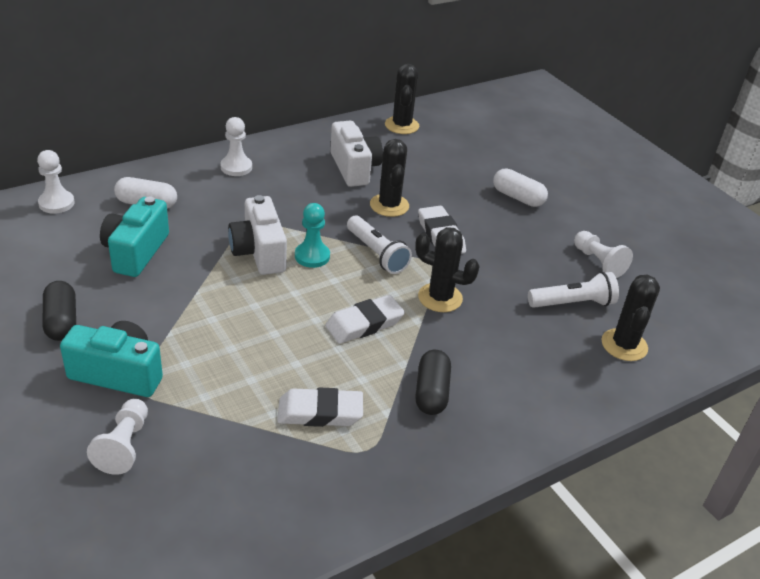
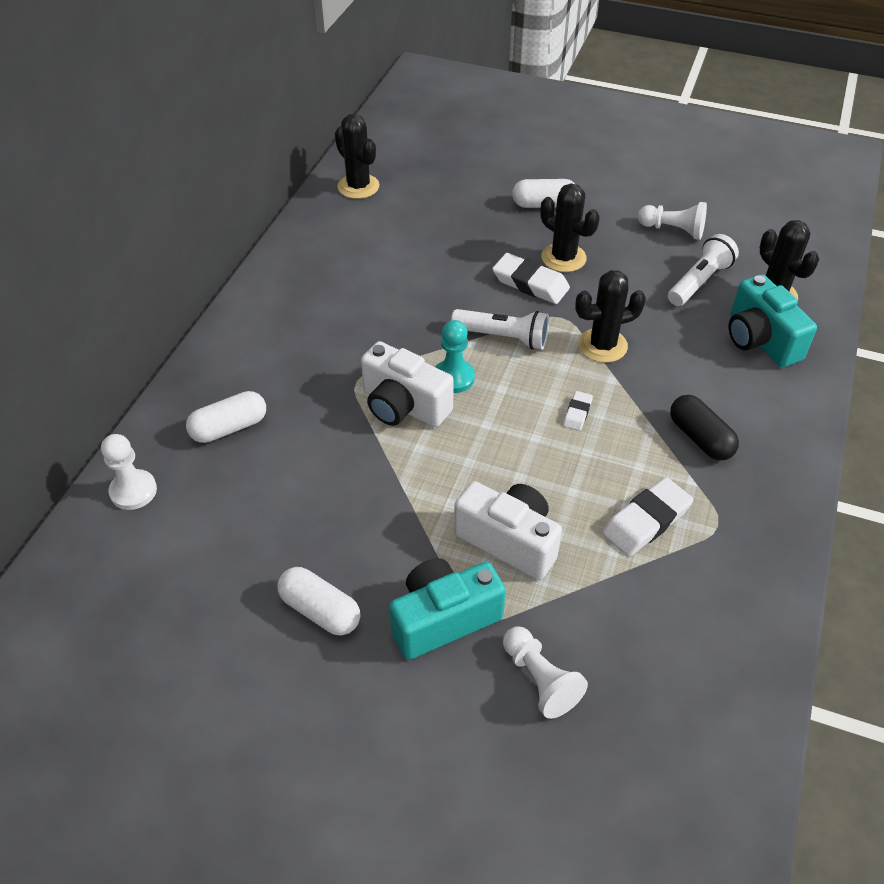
camera: 35 degrees left, 10 degrees up
(61, 321) = (320, 610): black capsule -> white capsule
(136, 252) = (290, 486): turquoise camera -> turquoise camera (760, 340)
(236, 167) = (263, 329): white pawn -> none
(354, 168) = (374, 260): white camera -> white camera (509, 541)
(364, 324) = (577, 413): white eraser -> white eraser, size x0.52
(389, 205) = (453, 280): black cactus -> black cactus (563, 258)

